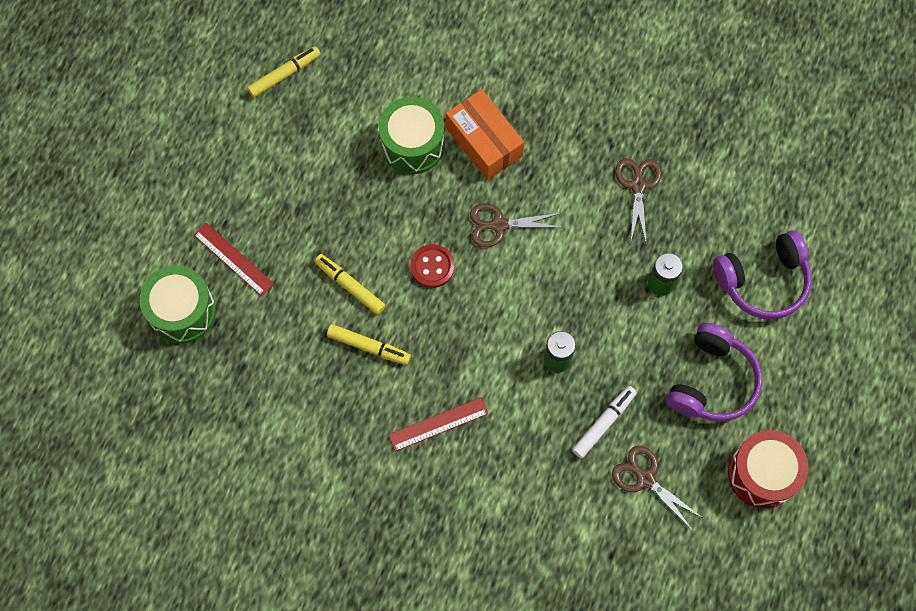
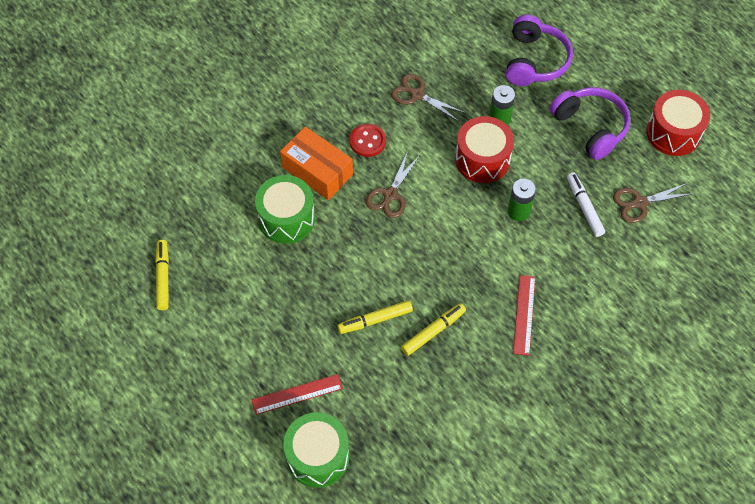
camera: 60 degrees left, 10 degrees down
(432, 266) = (395, 255): red button -> red button (367, 141)
(484, 142) = (317, 171): orange box -> orange box turned 45 degrees clockwise
(598, 291) = (482, 159): none -> red drum

